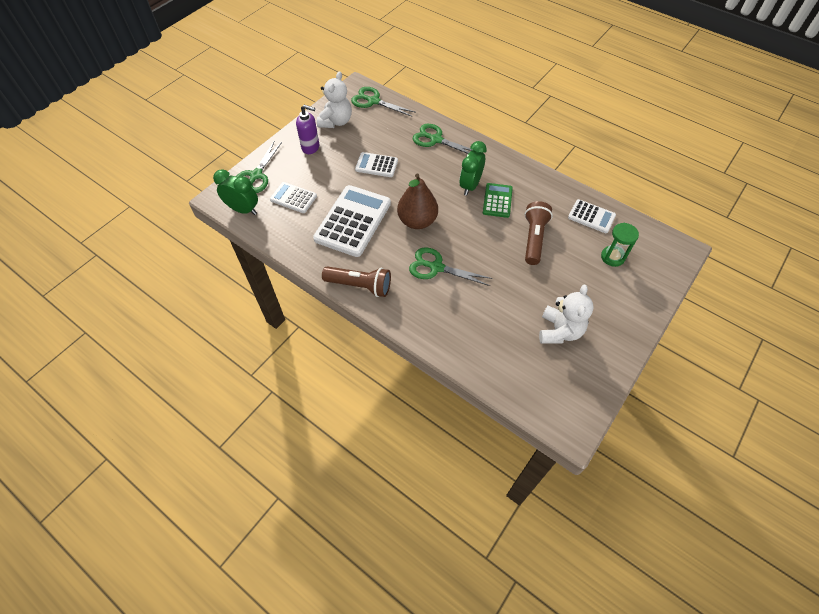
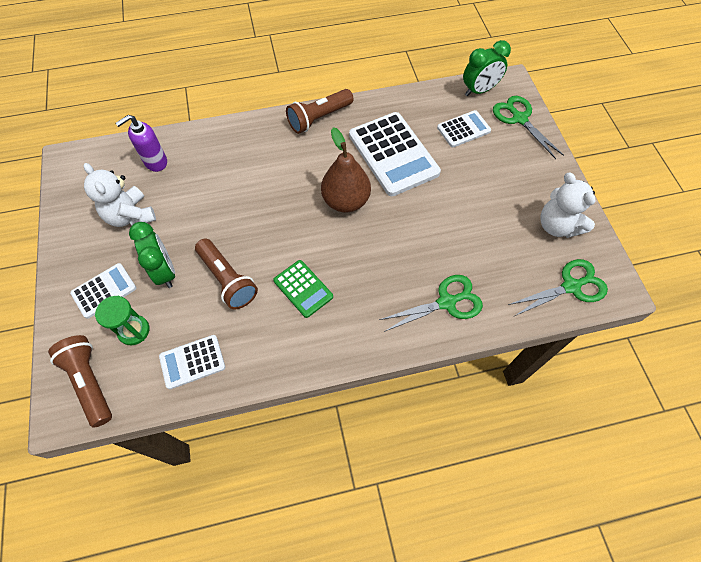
camera: 130 degrees right, 5 degrees up
(311, 147) = (529, 180): purple soap dispenser -> purple soap dispenser (155, 162)
(376, 165) = (453, 218): white calculator -> white calculator (104, 291)
(436, 267) = (281, 178): green scissors -> none
(470, 186) = (346, 280): green clock -> green clock (165, 271)
(657, 251) = (90, 382): none -> brown flashlight

